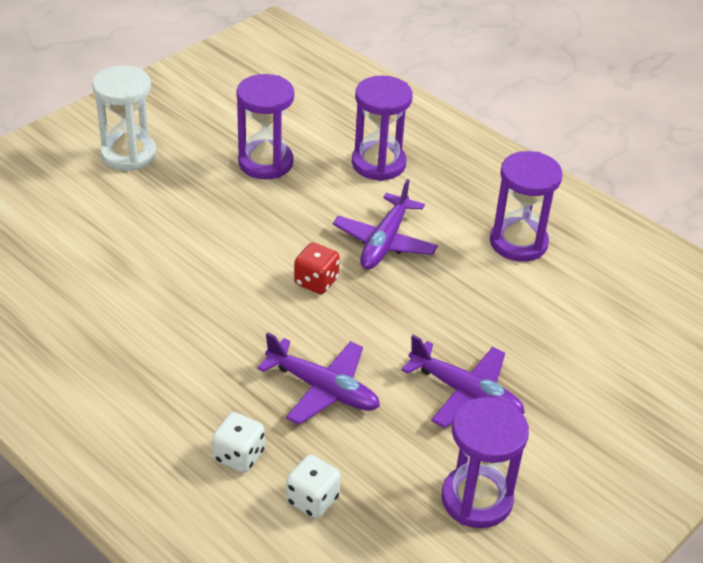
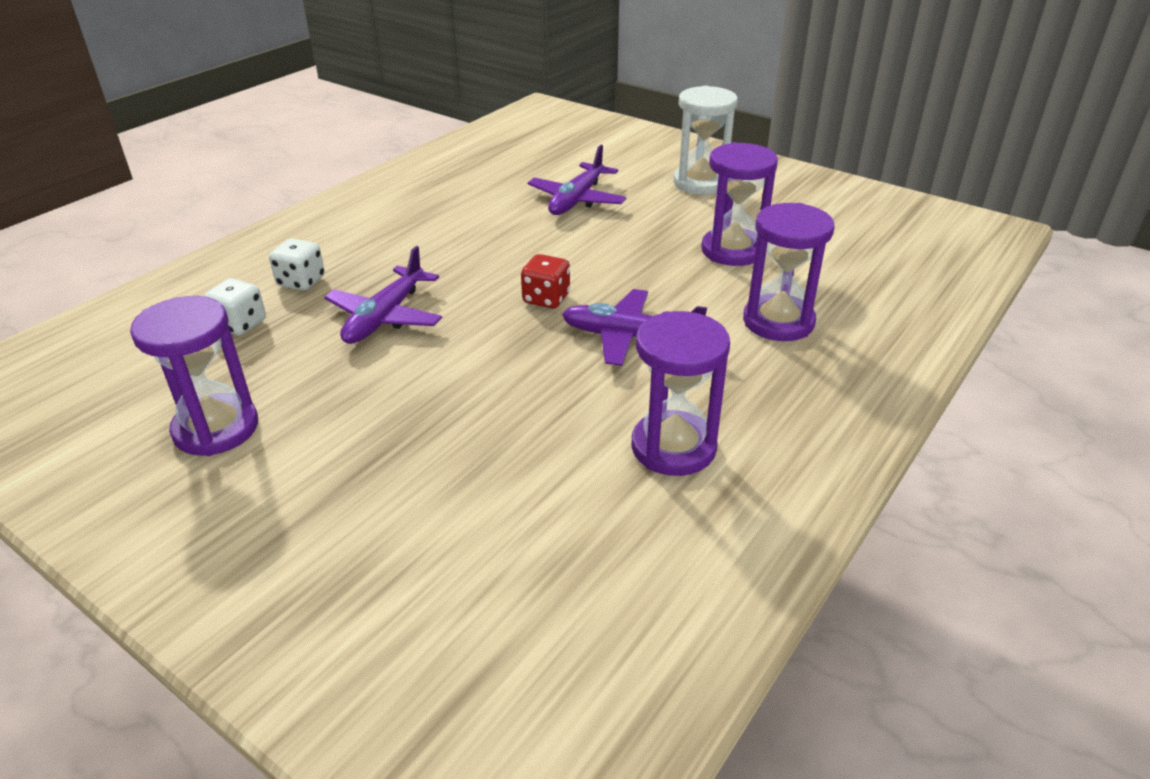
camera: 85 degrees right, 5 degrees down
(465, 393) = (379, 413): purple plane -> purple plane (577, 200)

